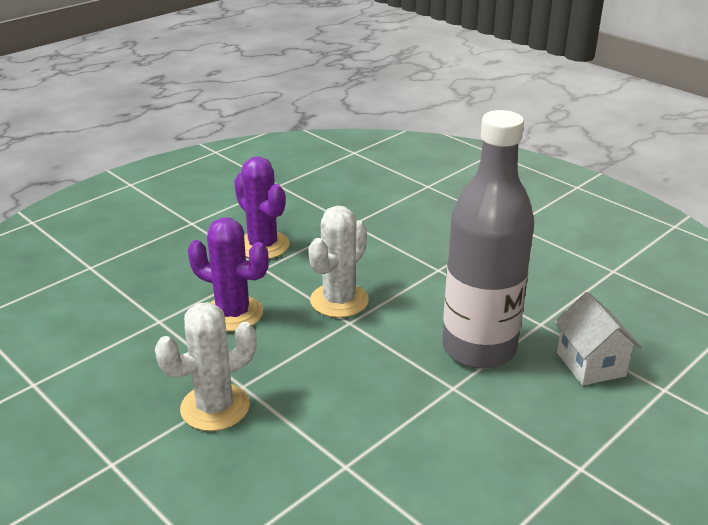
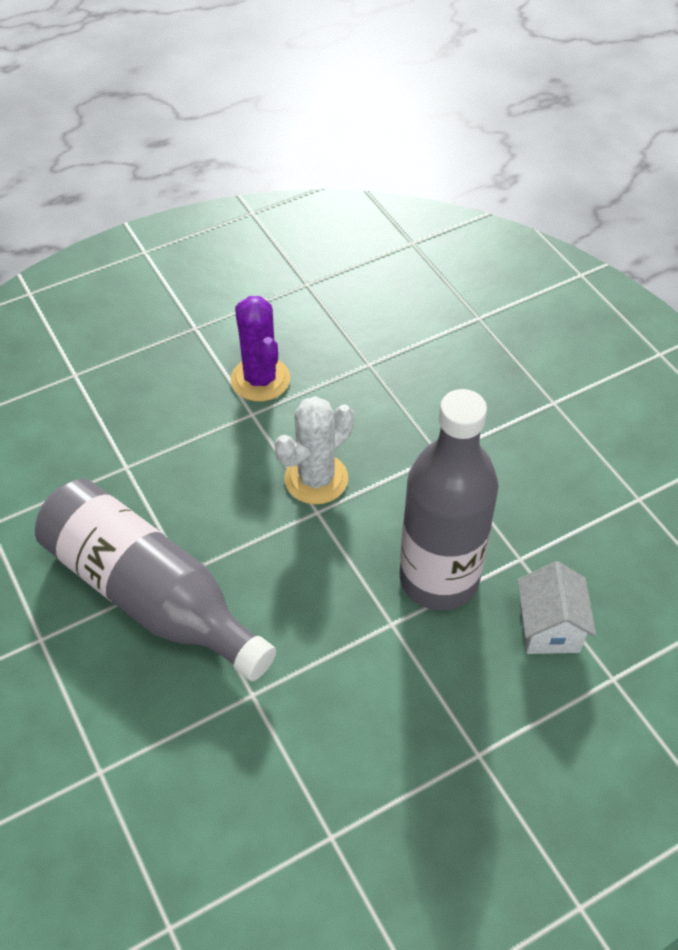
camera: 15 degrees right, 20 degrees up
(215, 407) = (150, 594): white cactus -> grey bottle
(233, 314) = (201, 474): purple cactus -> none

